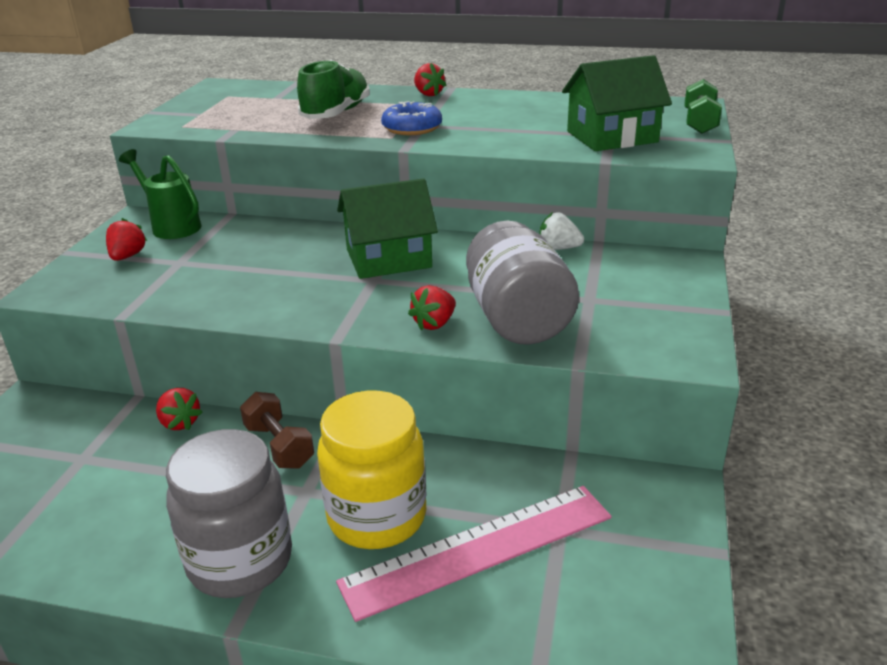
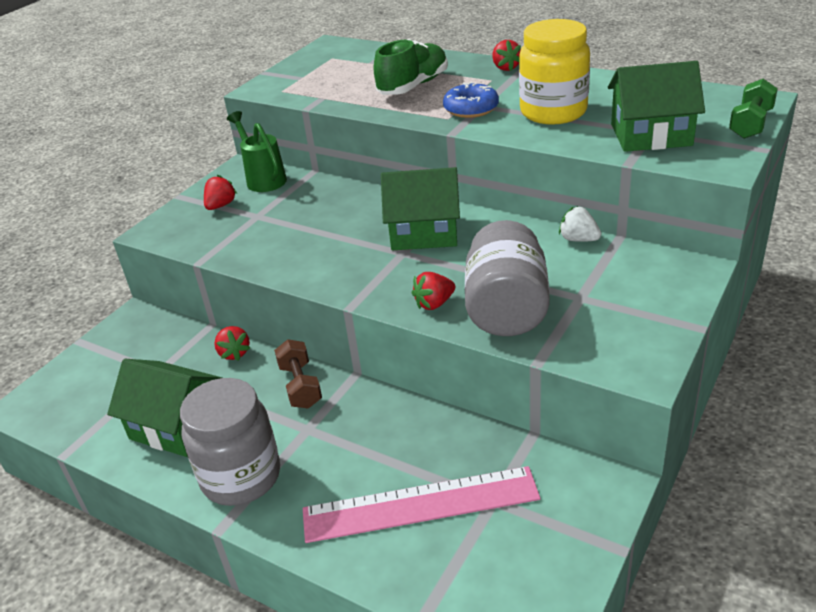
camera: 20 degrees right, 5 degrees up
(130, 516) = (177, 425): none -> green house
(377, 517) = (352, 461): yellow jar -> yellow jar (553, 112)

